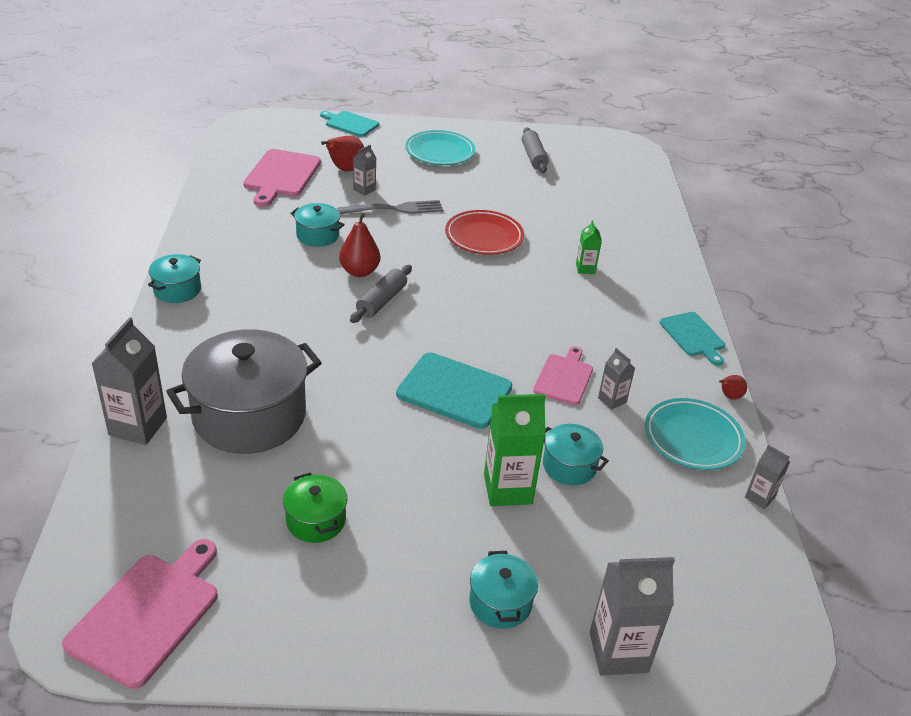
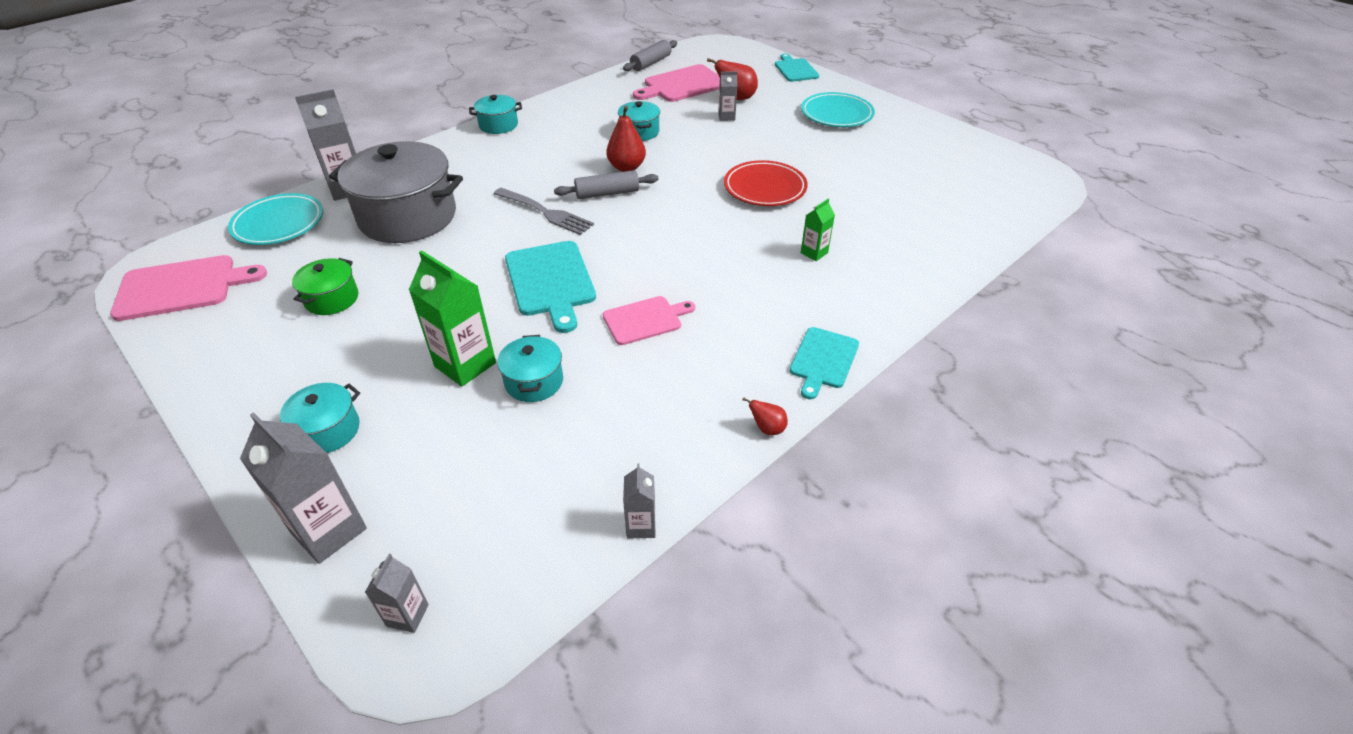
camera: 50 degrees right, 5 degrees up
(394, 209) = (726, 138): grey fork -> grey fork (544, 212)
(533, 157) = (921, 150): grey rolling pin -> grey rolling pin (651, 63)
(612, 400) = (653, 360): grey carton -> grey carton (407, 615)
(692, 438) = (669, 435): turquoise plate -> turquoise plate (279, 224)

